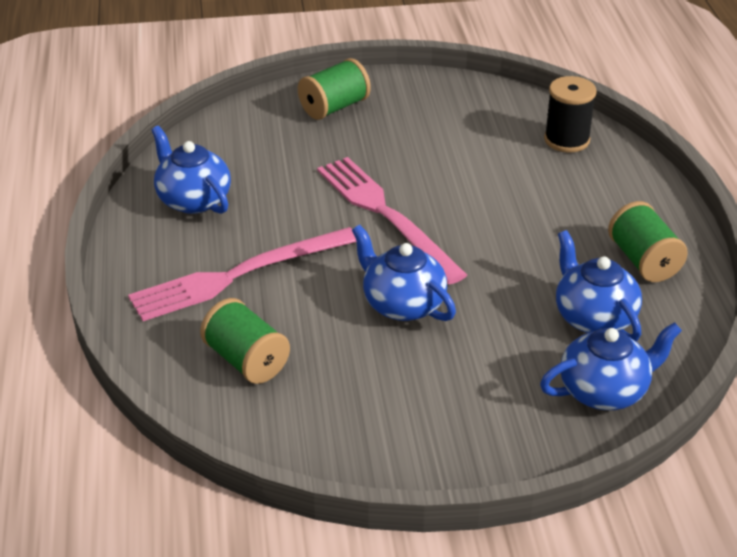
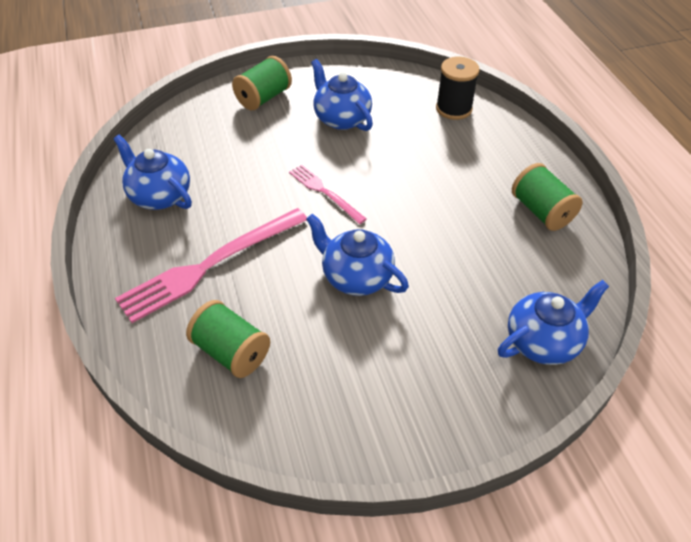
camera: 10 degrees left, 10 degrees up
(386, 215) = (324, 192): pink fork -> pink fork, size x0.54
(593, 317) = (516, 270): blue teapot -> blue teapot (341, 118)

